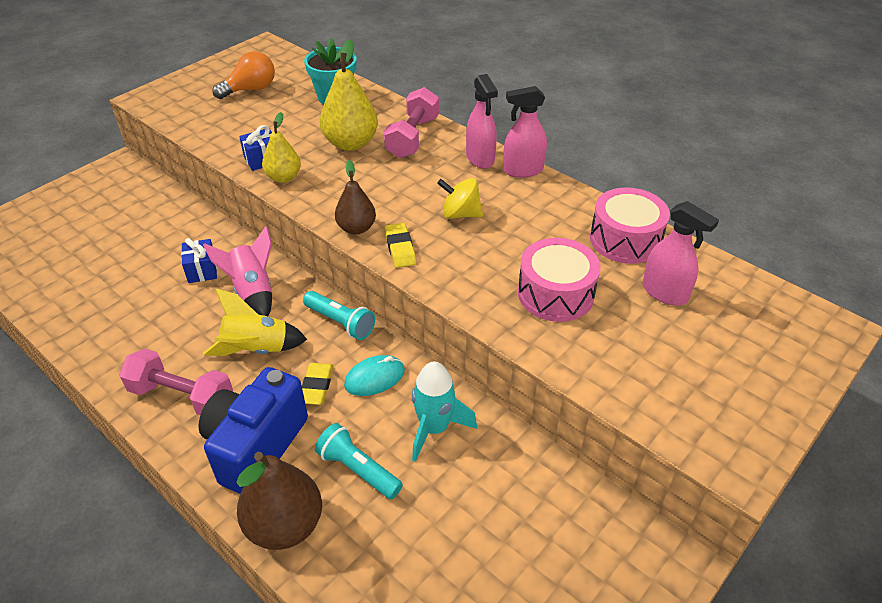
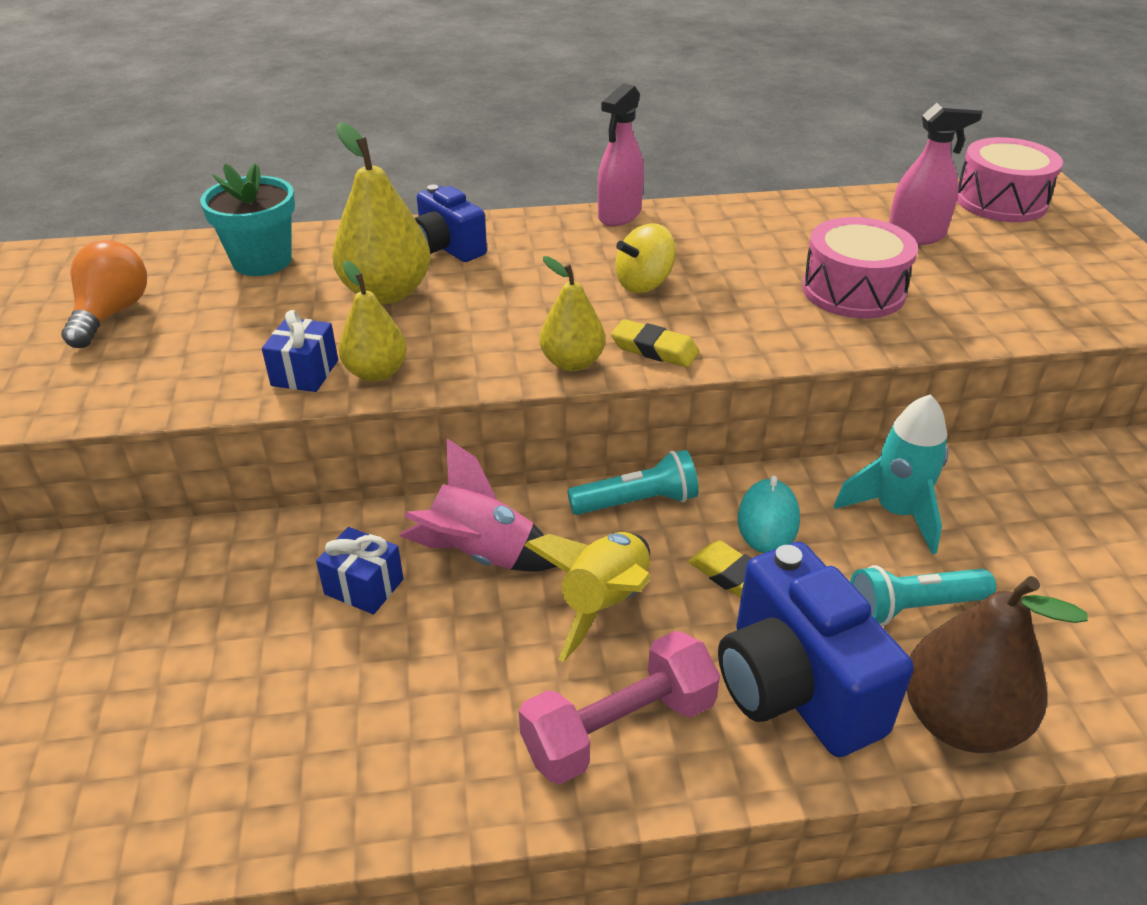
camera: 50 degrees left, 5 degrees down
(356, 228) = (572, 362): brown pear -> yellow pear
(412, 137) = (447, 248): pink dumbbell -> blue camera
(480, 158) = (559, 228): pink spray bottle -> none
(625, 239) = (812, 217): pink drum -> pink drum (1000, 201)

